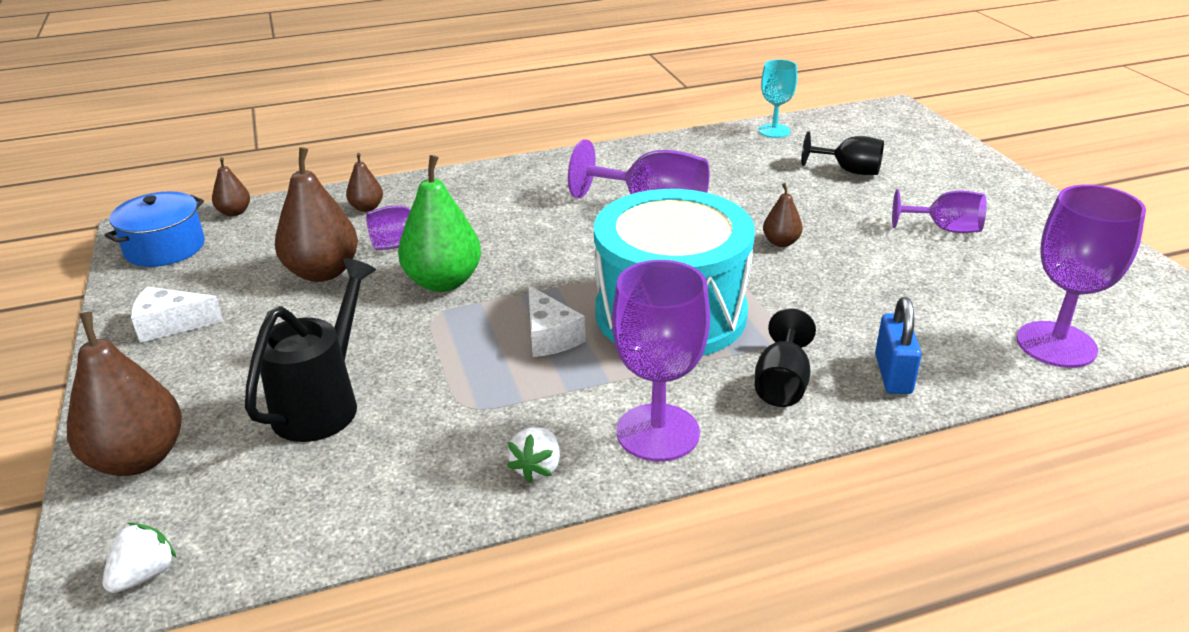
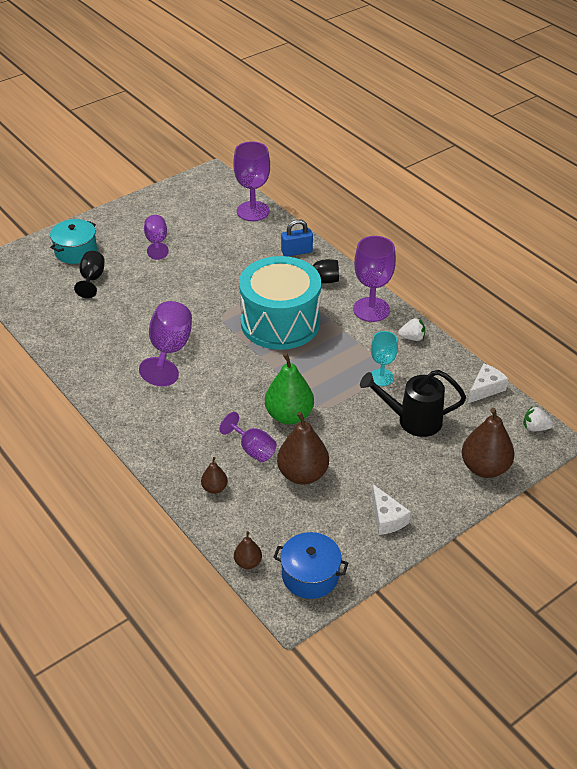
camera: 110 degrees left, 10 degrees up
(549, 336) = (320, 359): white cheese -> white cheese (485, 389)
(774, 131) = (35, 316): turquoise goblet -> turquoise goblet (381, 377)
(781, 242) = (192, 295): brown pear -> none
(926, 165) = (76, 251): none -> turquoise pot

